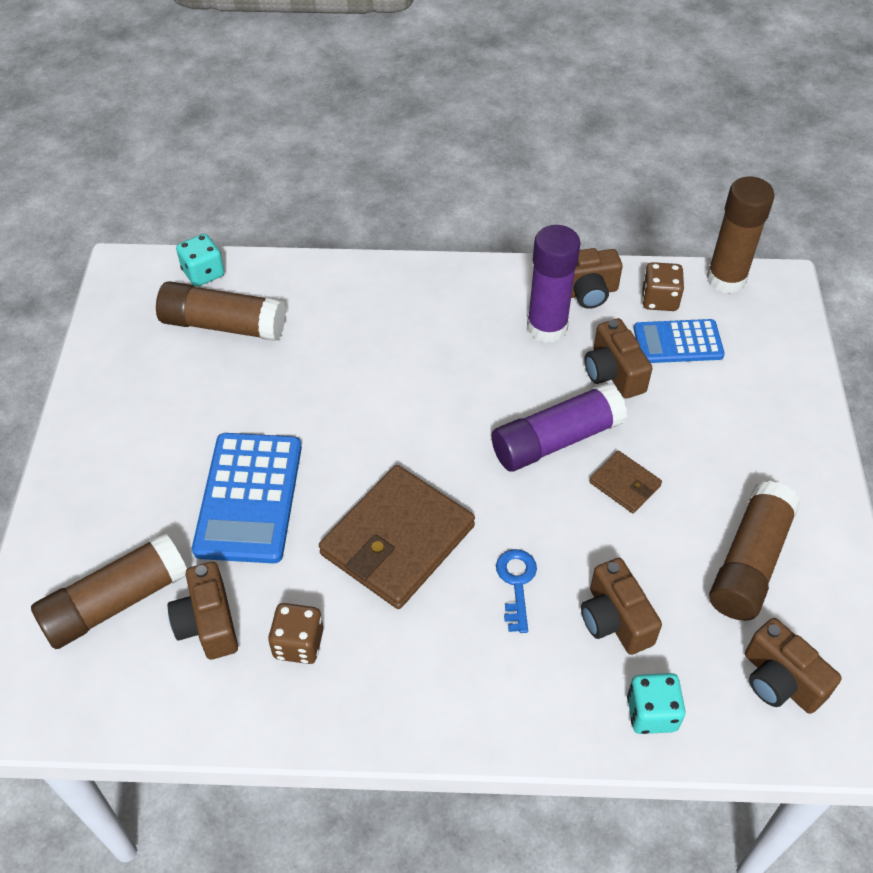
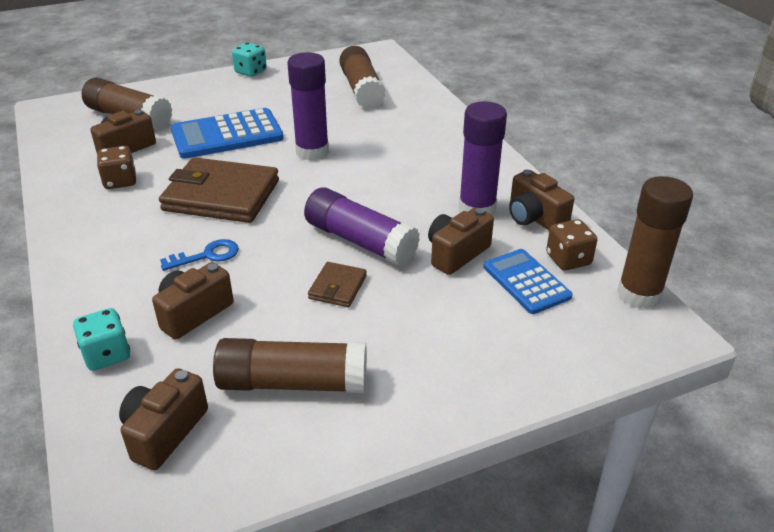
camera: 65 degrees right, 15 degrees down
(203, 273) = (399, 72): turquoise dice -> turquoise dice (250, 72)
(349, 423) = (312, 152): none -> purple glue stick

